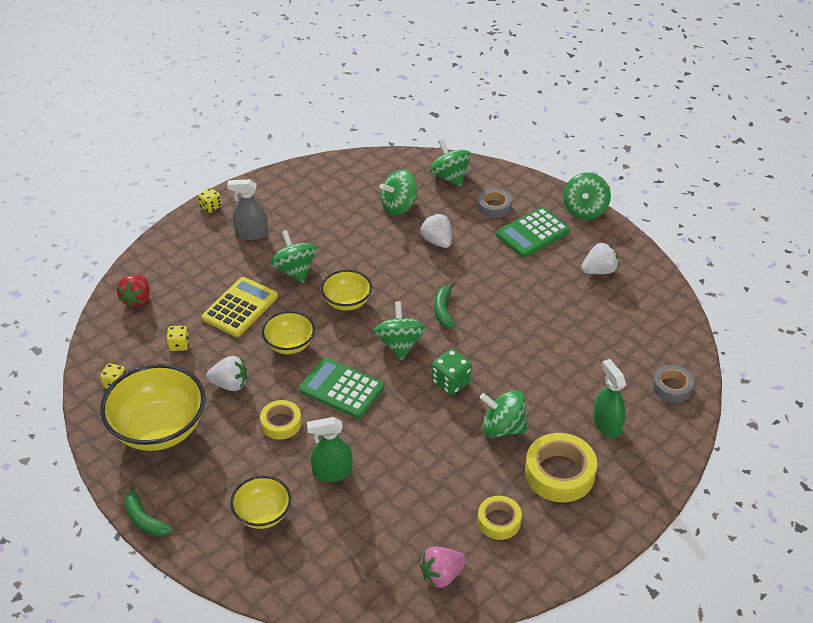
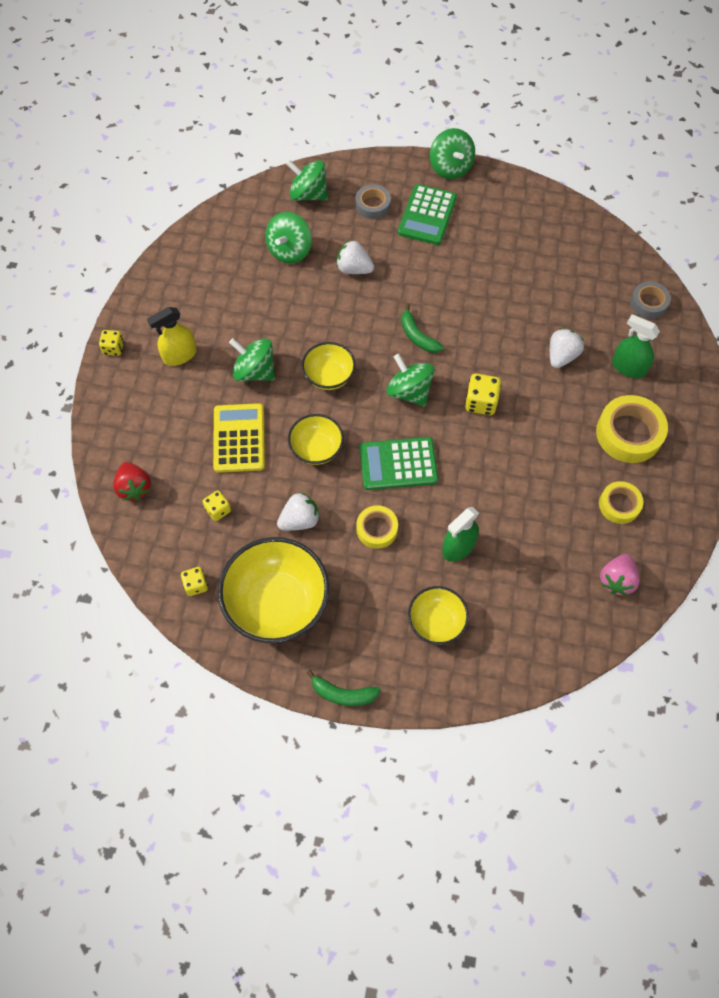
camera: 35 degrees left, 20 degrees up
(251, 233) = (179, 355): grey spray bottle -> yellow spray bottle
(451, 382) = (481, 402): green dice -> yellow dice
(502, 428) = (555, 419): green spinning top -> none
(599, 271) = (509, 223): white strawberry -> white strawberry (561, 356)

